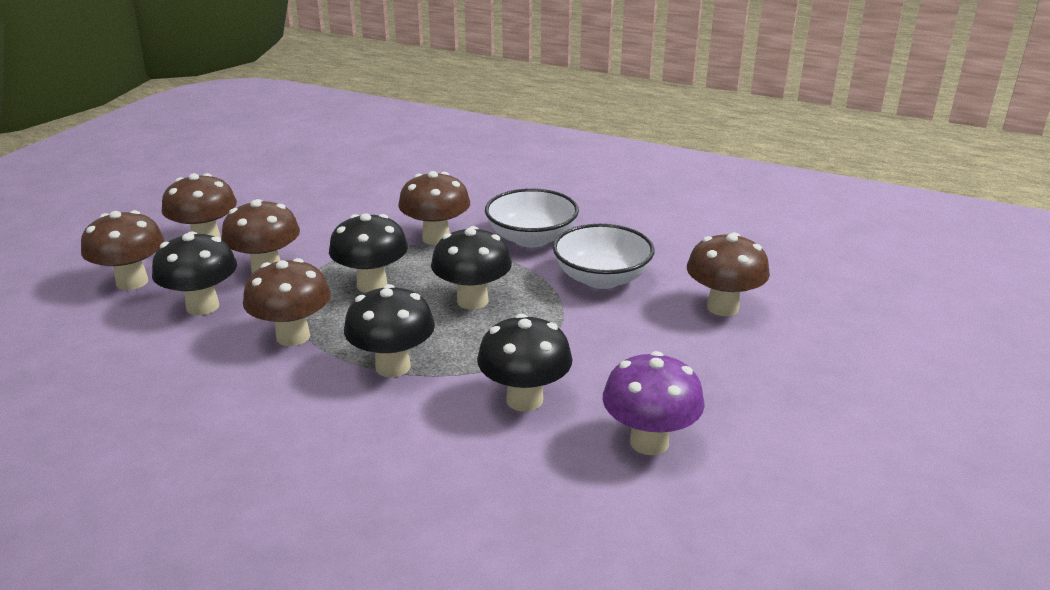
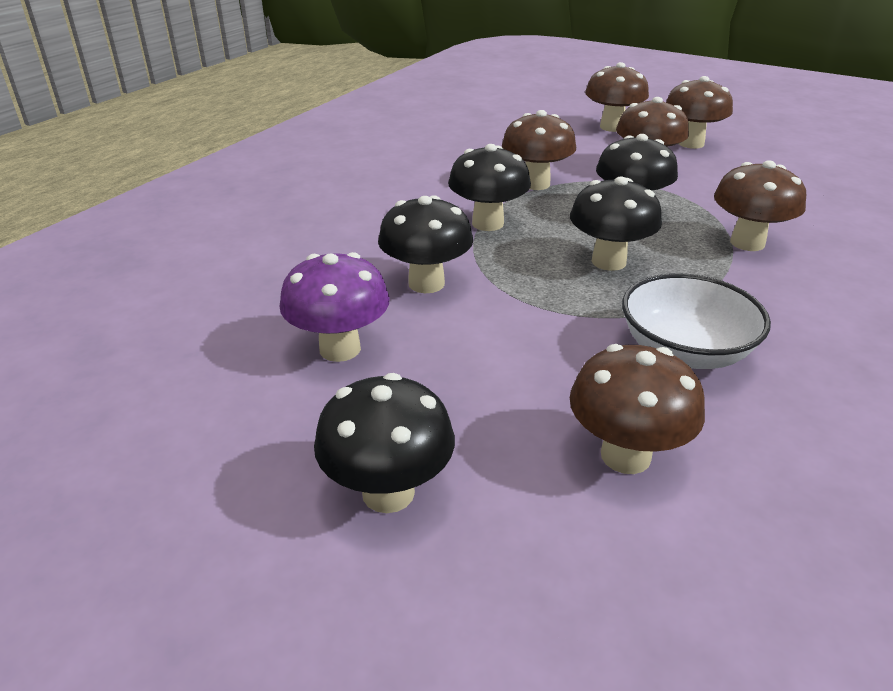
camera: 95 degrees right, 5 degrees up
(202, 306) = (579, 151): black mushroom -> black mushroom (388, 492)
(531, 238) = (778, 304): white bowl -> none

